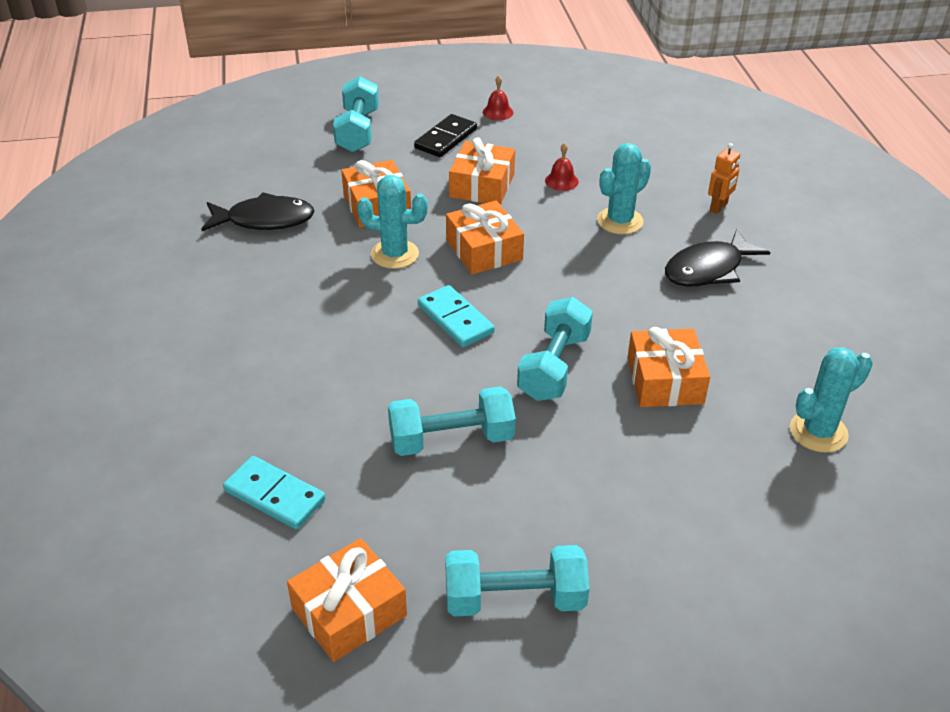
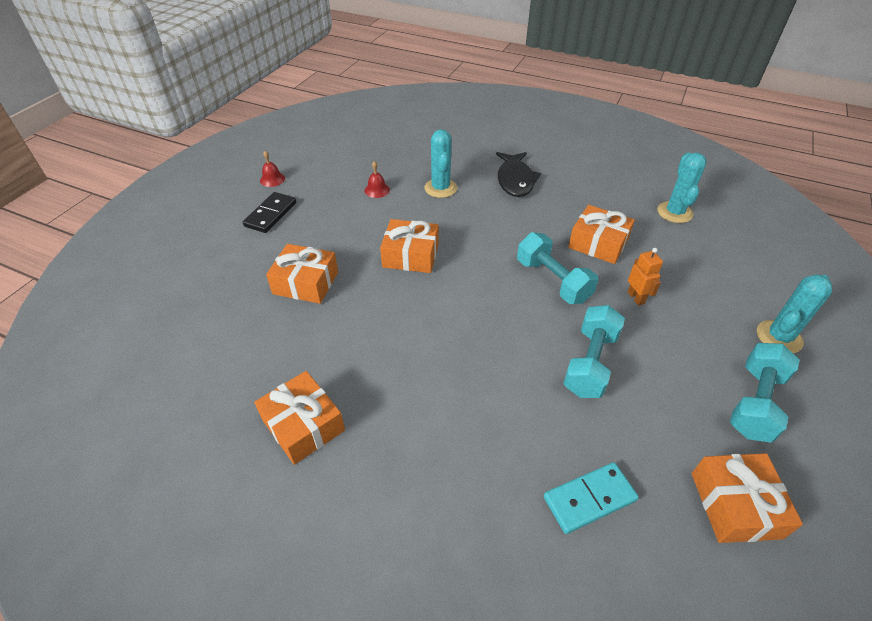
camera: 55 degrees left, 5 degrees up
(264, 220) = (249, 354): black fish -> none
(357, 131) = (204, 250): turquoise dumbbell -> none
(394, 254) = (371, 300): turquoise cactus -> turquoise cactus (779, 337)
(445, 139) = (270, 214): black domino -> black domino turned 45 degrees clockwise
(455, 319) = (469, 303): turquoise domino -> none
(482, 185) = (342, 223): orange gift -> orange gift (303, 425)
(719, 207) = (465, 150): orange robot -> orange robot (636, 298)

